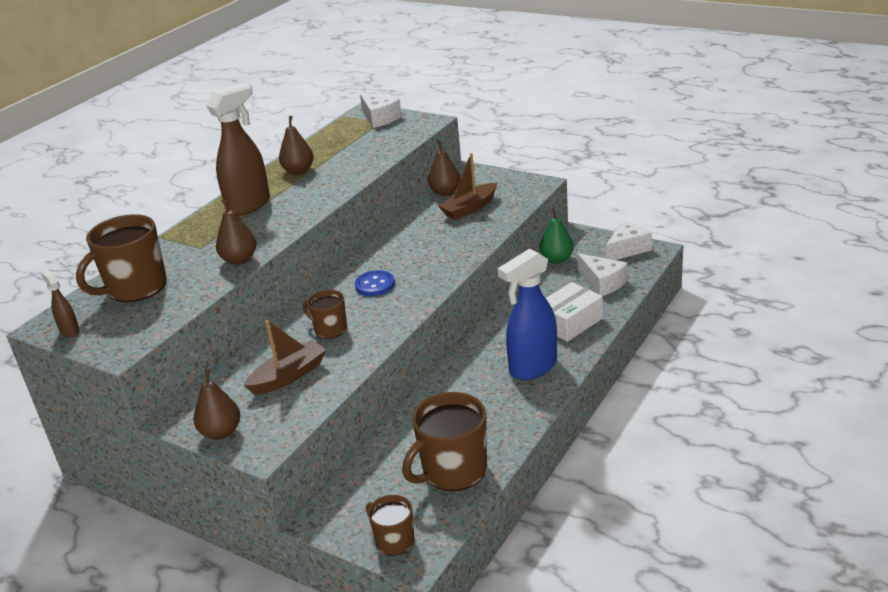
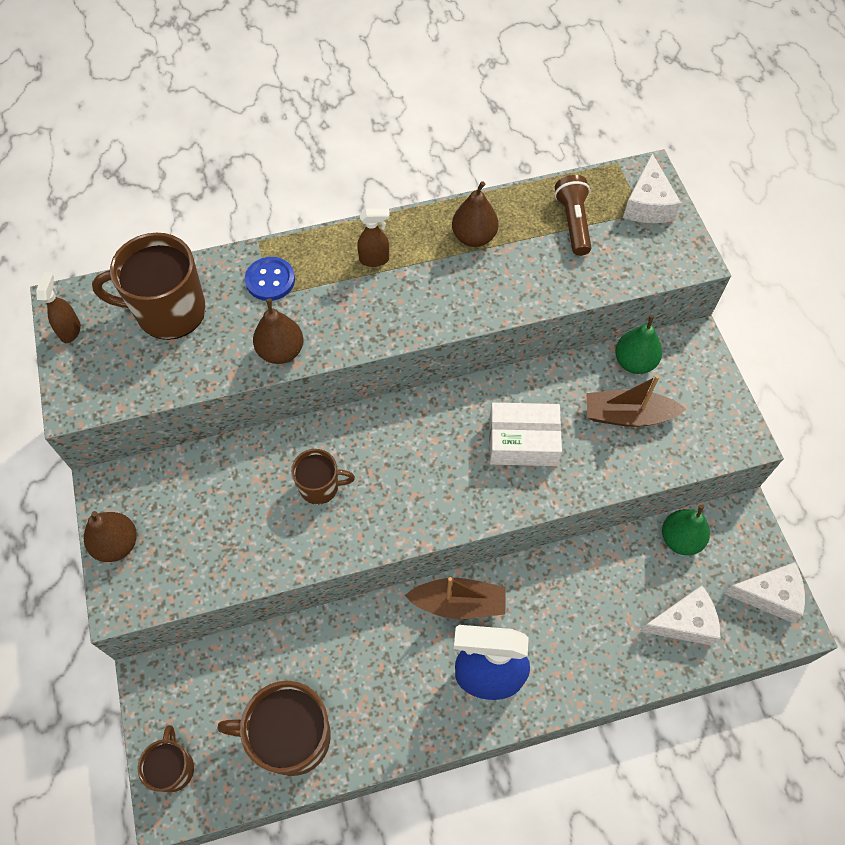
camera: 40 degrees right, 30 degrees up
(249, 205) = (374, 260): brown spray bottle -> brown spray bottle, size x0.46
(288, 376) = (228, 521): brown boat -> brown boat (458, 603)
(330, 329) = (320, 486): brown mug -> brown mug turned 105 degrees clockwise
(348, 141) = (573, 223): none -> brown flashlight
(375, 285) = (419, 457): blue button -> blue button (270, 280)
(445, 192) = (634, 362): brown pear -> green pear
(569, 322) = (589, 648): white box -> white box (522, 441)
(602, 283) = (684, 622): white cheese -> white cheese turned 105 degrees counterclockwise

